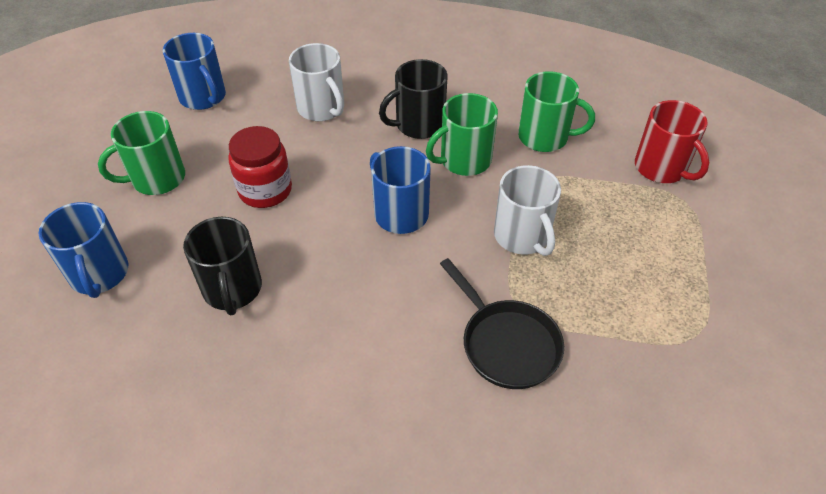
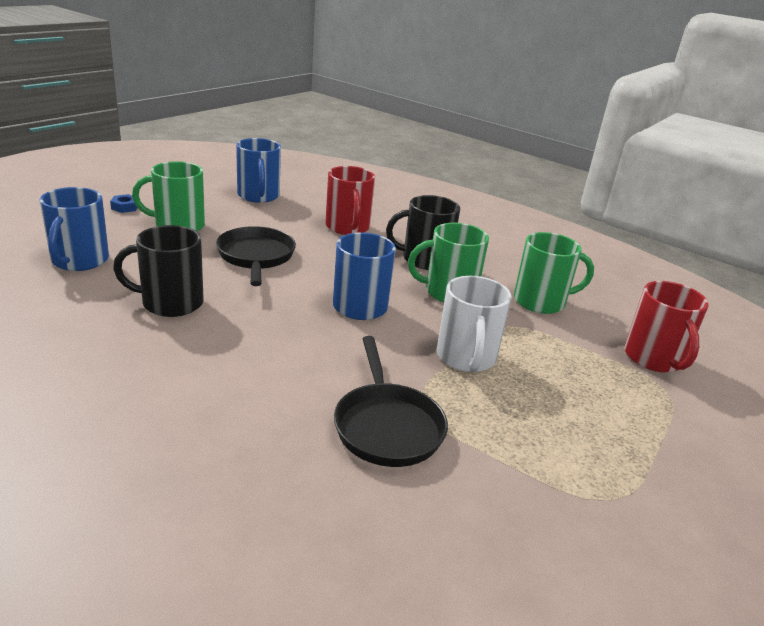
camera: 20 degrees right, 20 degrees down
(80, 175) = (125, 207): none -> blue nut
(232, 289) = (170, 303): black mug -> black mug turned 75 degrees clockwise
(265, 190) = (256, 257): red jar -> black pan
(321, 108) = (347, 227): white mug -> red mug
(545, 137) = (541, 302): green mug -> green mug turned 45 degrees counterclockwise

